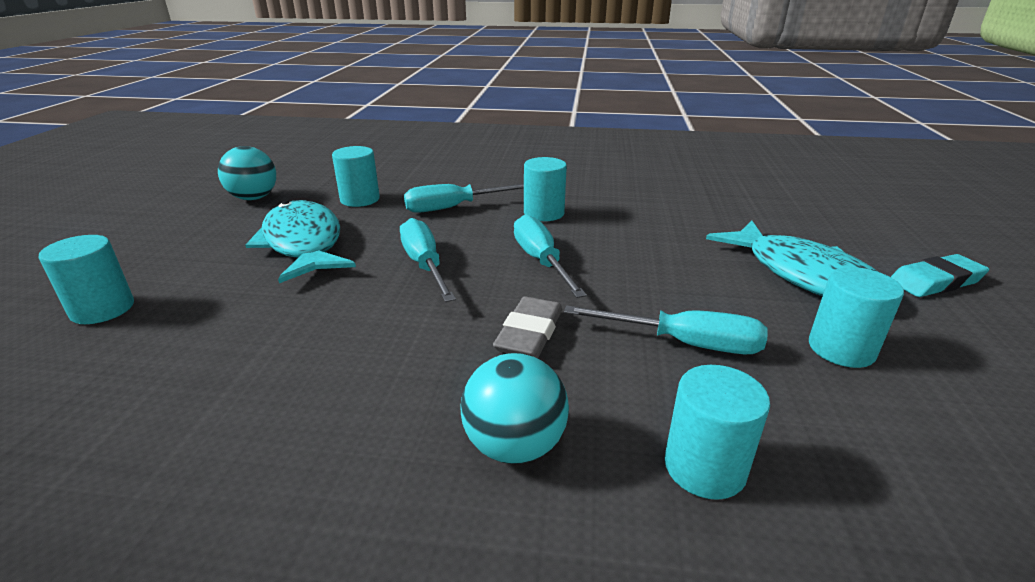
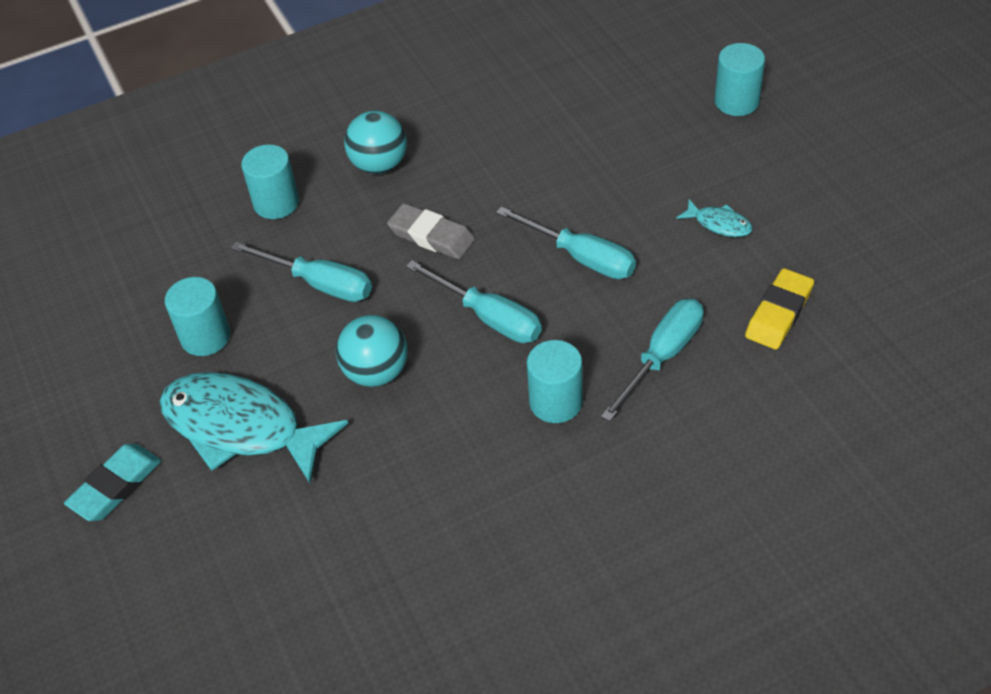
camera: 150 degrees right, 20 degrees up
(254, 198) = (888, 252): turquoise ball -> turquoise ball (376, 372)
(303, 243) = (719, 224): turquoise fish -> turquoise fish, size x0.43
(360, 199) = (779, 313): turquoise cylinder -> yellow eraser
(529, 333) = (431, 236): grey eraser -> grey eraser turned 45 degrees counterclockwise
(684, 343) = (319, 284): turquoise screwdriver -> turquoise screwdriver turned 135 degrees counterclockwise

